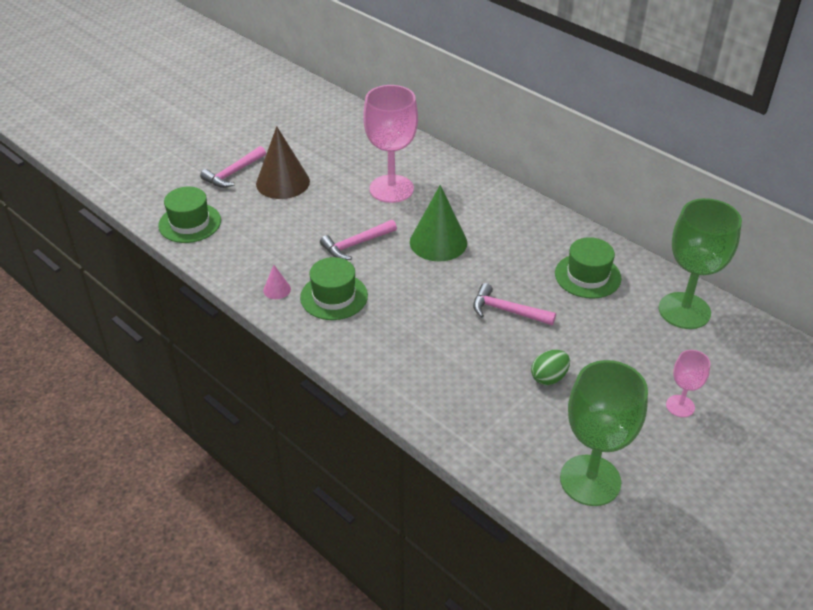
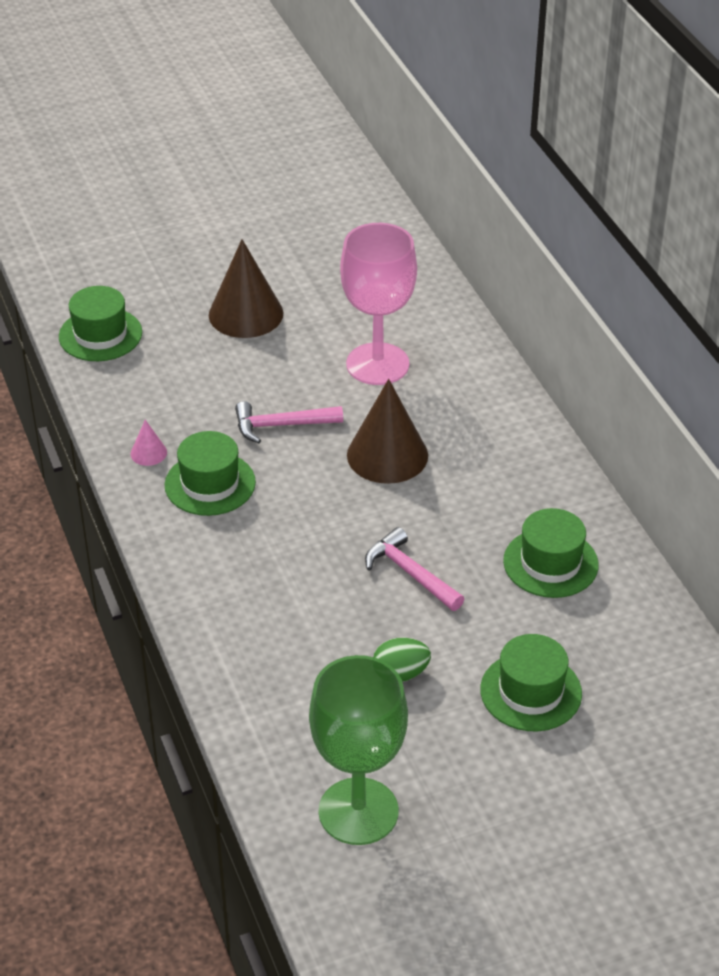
camera: 25 degrees right, 0 degrees up
(233, 173) = (193, 283): pink hammer -> none
(438, 242) = (387, 455): green cone -> brown cone
(637, 359) = (531, 692): none -> green hat
(680, 406) = (540, 768): pink goblet -> none
(684, 311) = (645, 652): green goblet -> none

